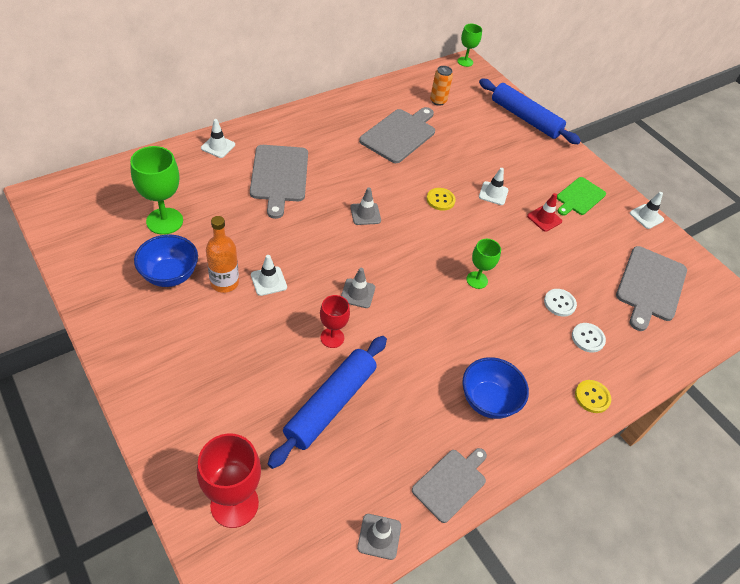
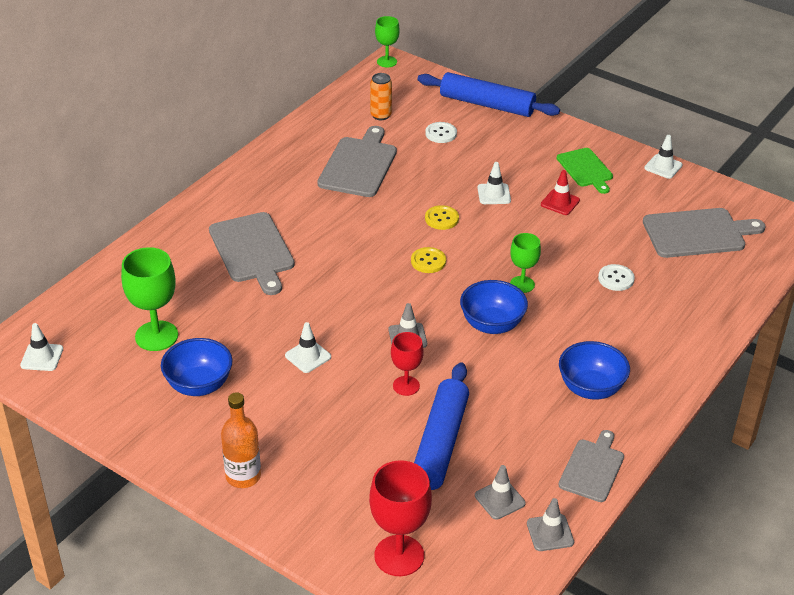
camera: 15 degrees left, 10 degrees down
(218, 146) = (163, 242): white traffic cone -> white traffic cone (42, 357)
(224, 282) = (262, 373): orange bottle -> orange bottle (243, 476)
(365, 214) = (370, 258): grey traffic cone -> grey traffic cone (499, 499)
(433, 308) = (492, 325): none -> blue bowl
(579, 197) = (586, 169): green cutting board -> green cutting board turned 45 degrees counterclockwise
(588, 338) = (659, 301): white button -> white button (441, 133)
(592, 397) = (687, 352): yellow button -> yellow button (428, 261)
(650, 286) = (697, 233): grey cutting board -> grey cutting board turned 105 degrees counterclockwise

